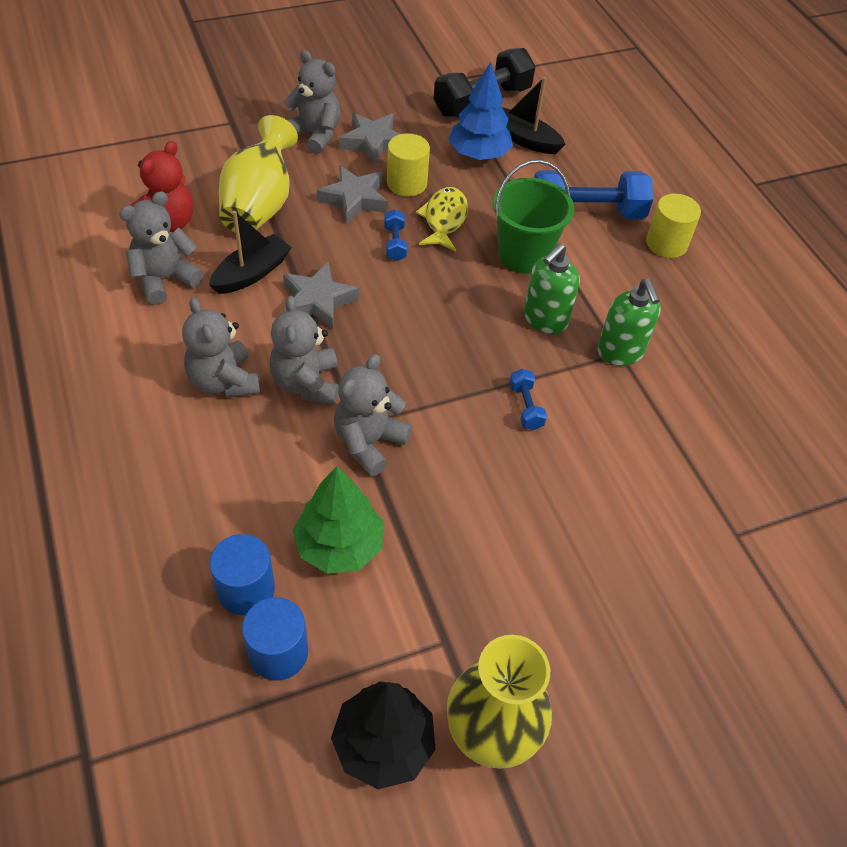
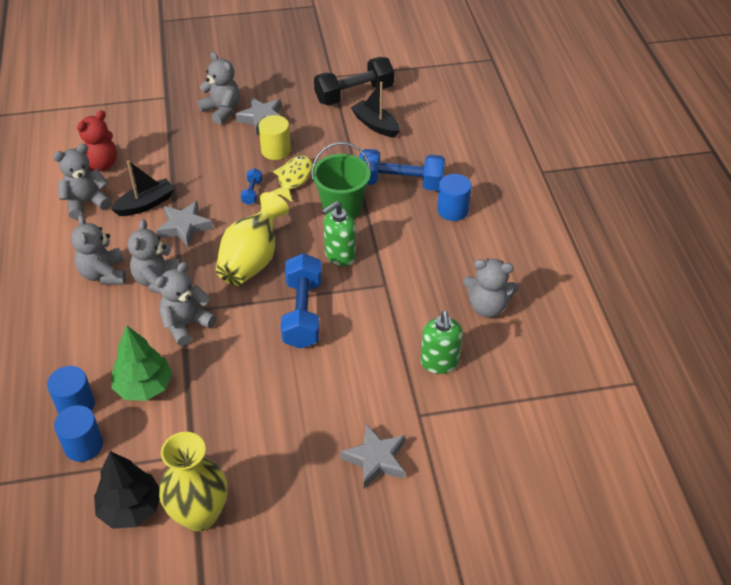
camera: 15 degrees right, 5 degrees down
(259, 205) = (166, 158): yellow vase -> yellow vase (252, 260)
(354, 199) = (234, 159): grey star -> grey star (376, 459)
(478, 154) = (336, 133): blue tree -> none
(525, 407) = (303, 313): blue dumbbell -> blue dumbbell, size x2.20
(620, 352) = (386, 284): green soap dispenser -> green soap dispenser (439, 363)
(666, 243) = (452, 210): yellow cylinder -> blue cylinder
(762, 369) = (487, 307): none -> grey teddy bear

